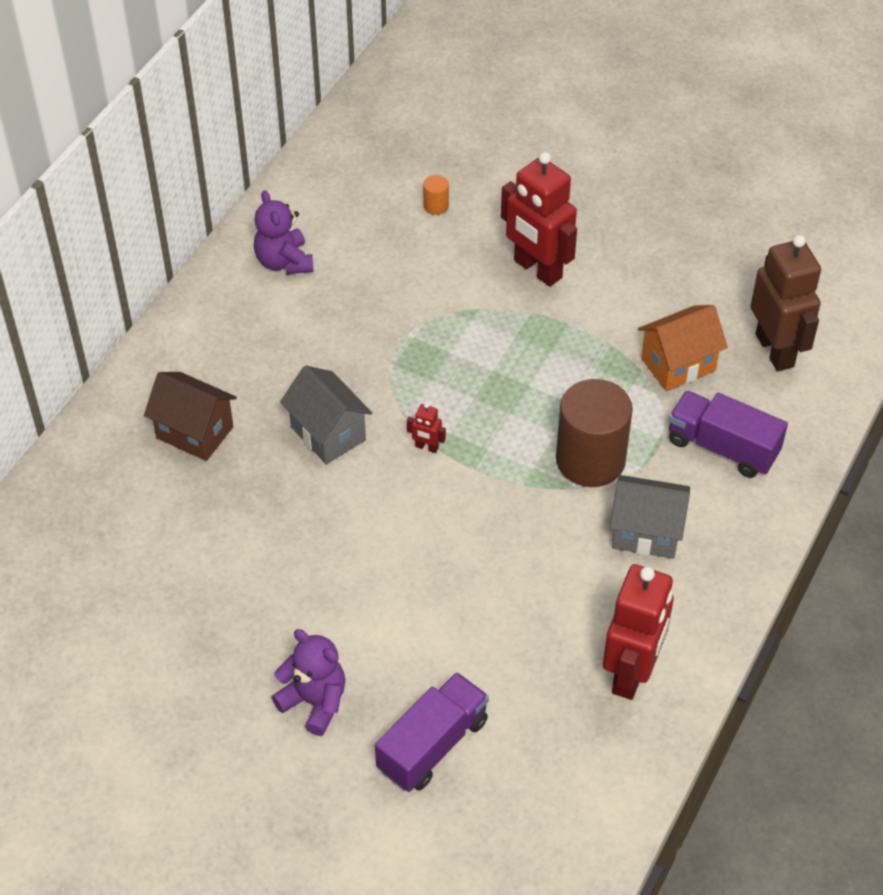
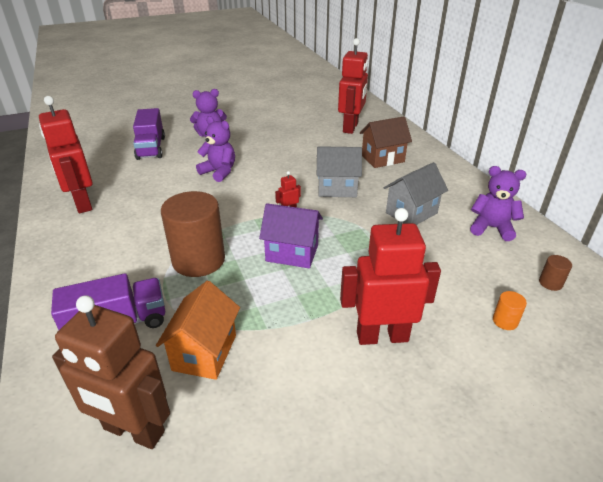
camera: 130 degrees right, 15 degrees down
(112, 530) = (351, 127): none -> red robot
(347, 194) = (550, 283): none -> brown cylinder
(412, 590) = (219, 172): none -> purple teddy bear
(497, 393) = (292, 253): none -> purple house
(646, 533) = (128, 251): grey house -> grey house (411, 213)

